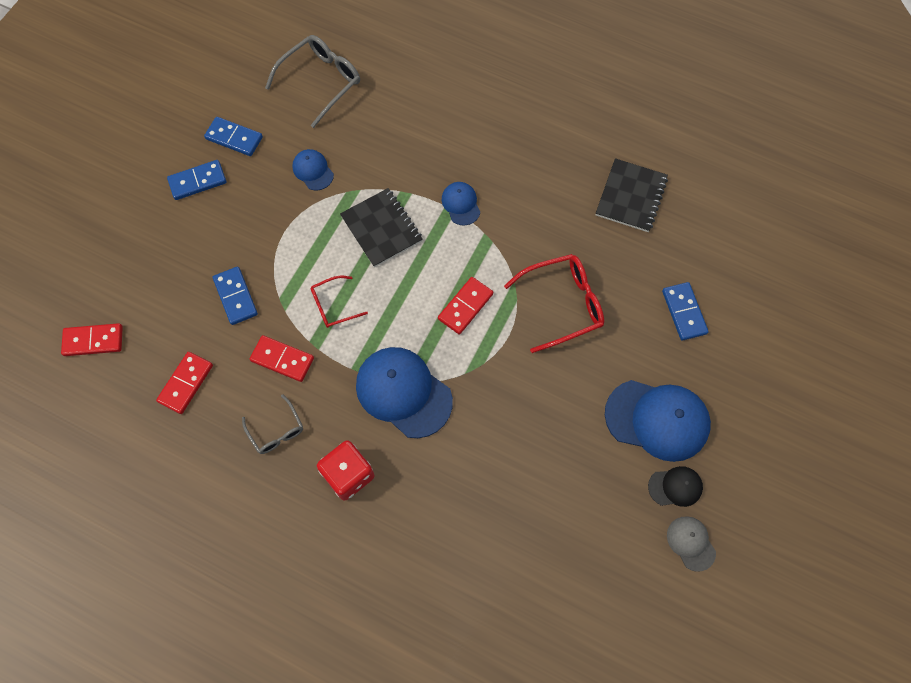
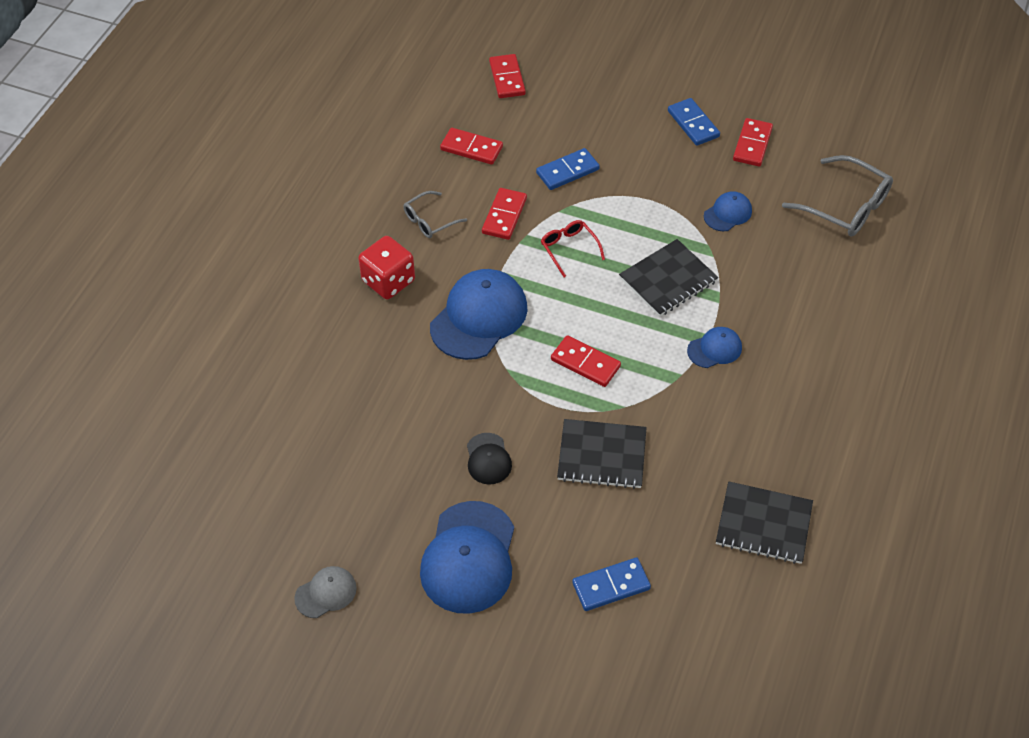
camera: 85 degrees right, 15 degrees down
(234, 138) = (752, 144): blue domino -> red domino
(562, 304) = (602, 456): red glasses -> black notebook
(675, 487) = (389, 577): black cap -> black cap (488, 459)

